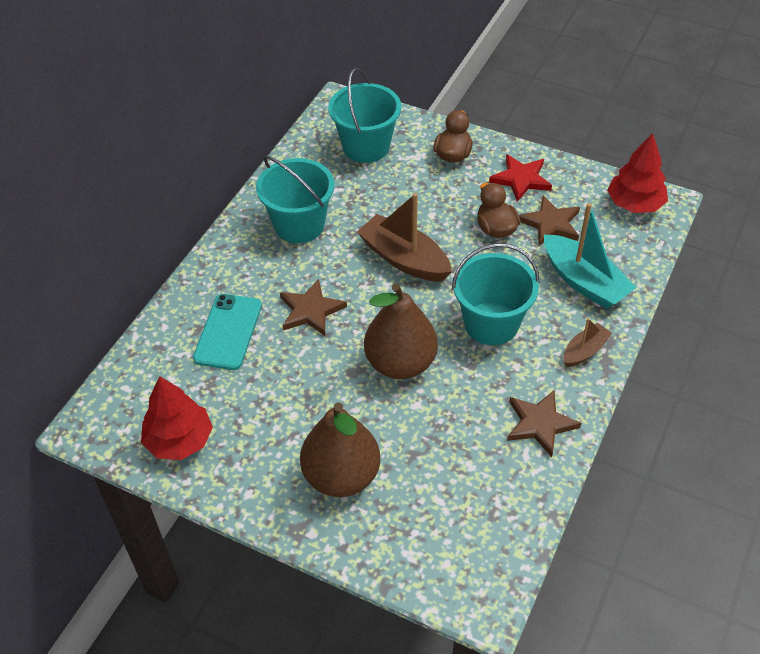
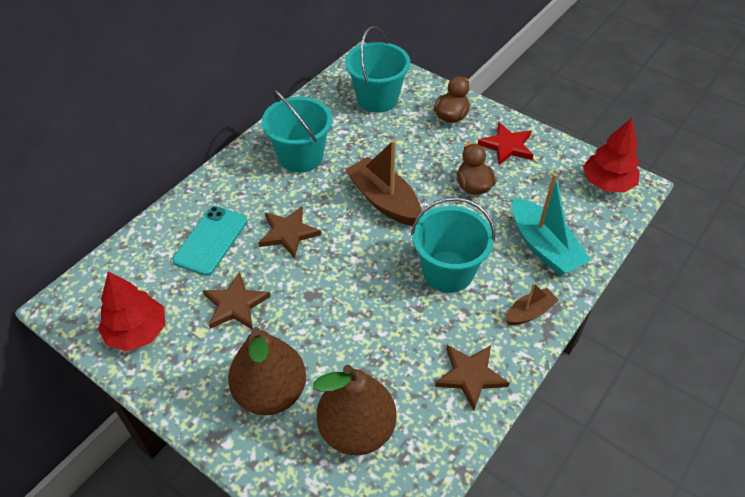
camera: 10 degrees right, 0 degrees up
(400, 363) = (355, 295): brown pear -> brown pear (357, 429)
(550, 223) = (524, 189): brown star -> brown star (235, 304)

